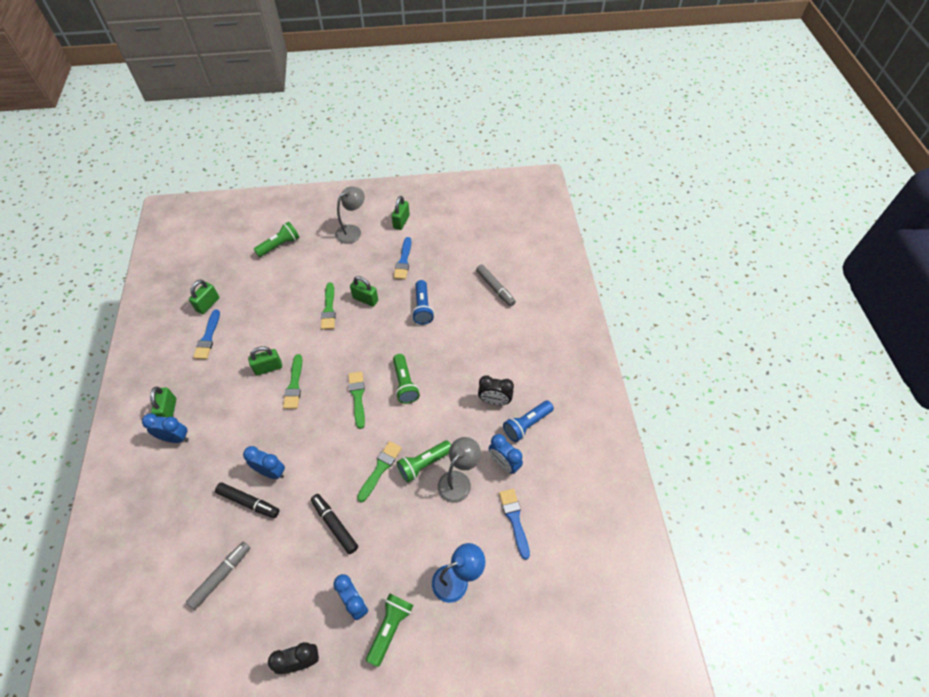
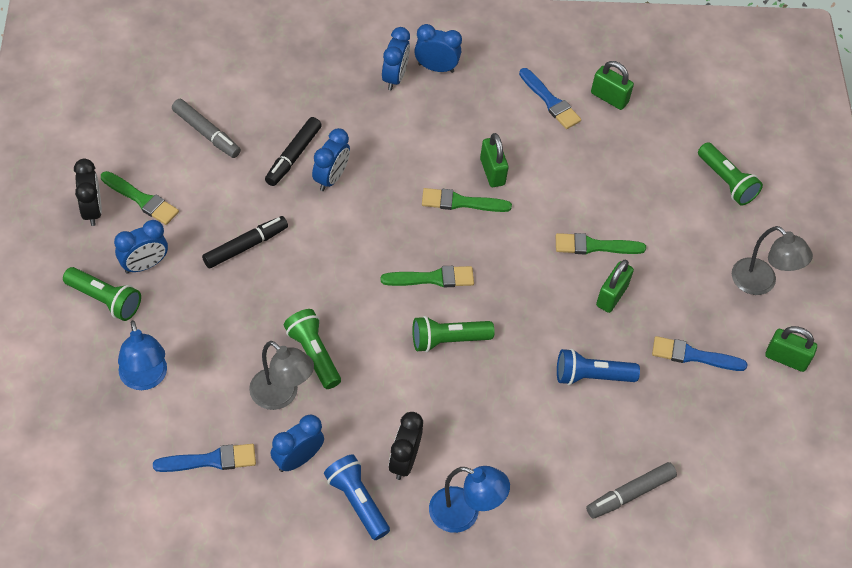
camera: 90 degrees right, 0 degrees up
(169, 410) = (436, 68): green padlock -> blue clock
(208, 337) = (550, 101): blue brush -> blue brush turned 135 degrees counterclockwise
(380, 469) = (315, 300): green brush -> green brush (141, 199)
(523, 366) = (464, 514): none -> blue lamp

